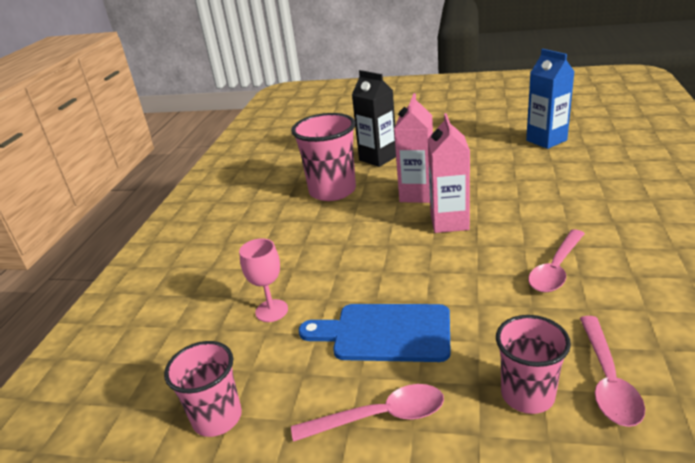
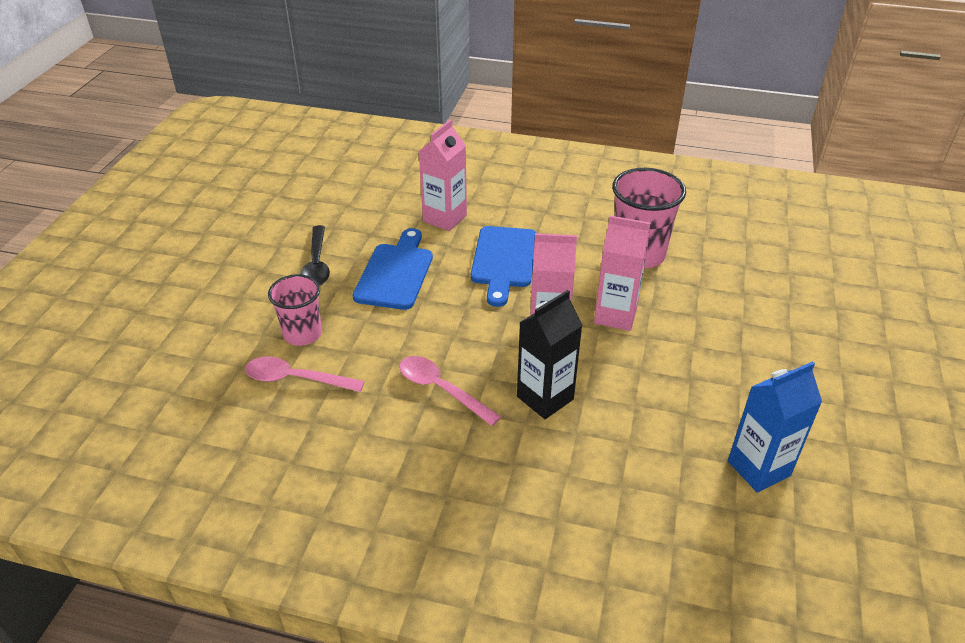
camera: 90 degrees right, 10 degrees up
(217, 417) = (348, 200): pink cup -> none
(271, 311) = (445, 218): pink goblet -> pink carton
(350, 258) = (504, 261): none -> blue cutting board
(378, 158) = (718, 293): black carton -> black carton (545, 398)
(380, 417) = (317, 264): pink spoon -> black spoon

